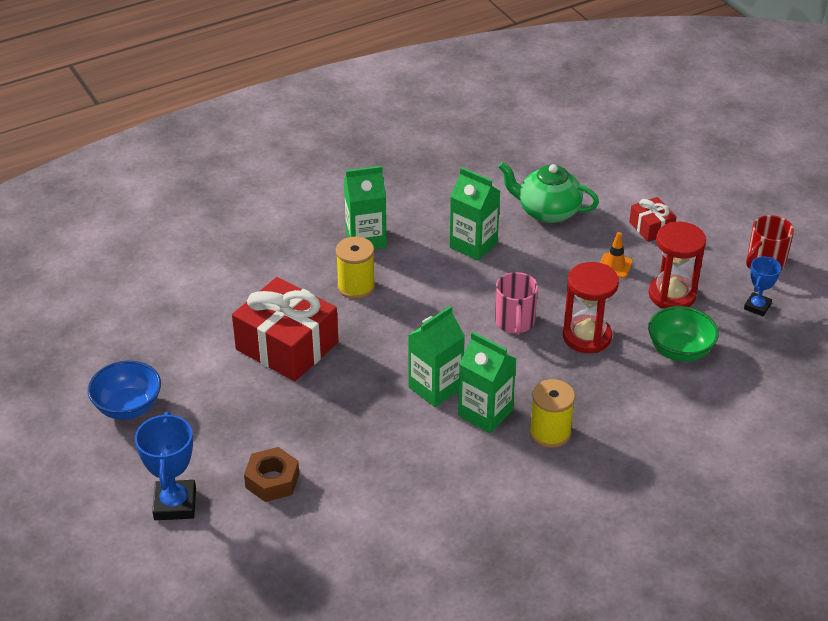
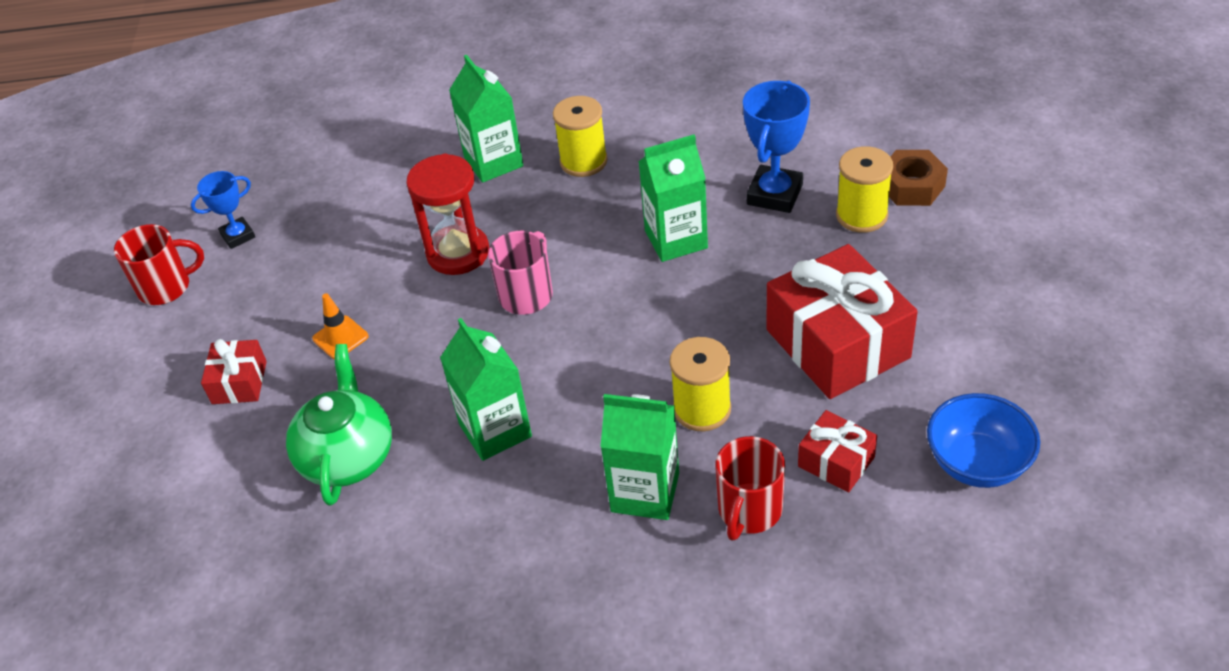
camera: 150 degrees left, 5 degrees up
(128, 407) = (1077, 315): blue bowl -> blue bowl (977, 463)
(175, 504) = (1030, 188): blue trophy -> blue trophy (774, 194)
(263, 281) = (836, 461): none -> red gift
(303, 246) = (749, 511): none -> red mug
(303, 444) = (861, 215): none -> yellow spool
(485, 413) = (638, 197): green carton -> green carton (493, 162)
(547, 211) = (348, 457): green teapot -> green teapot turned 135 degrees counterclockwise
(672, 295) = (313, 277): red hourglass -> none
(679, 351) = (373, 209): green bowl -> none

